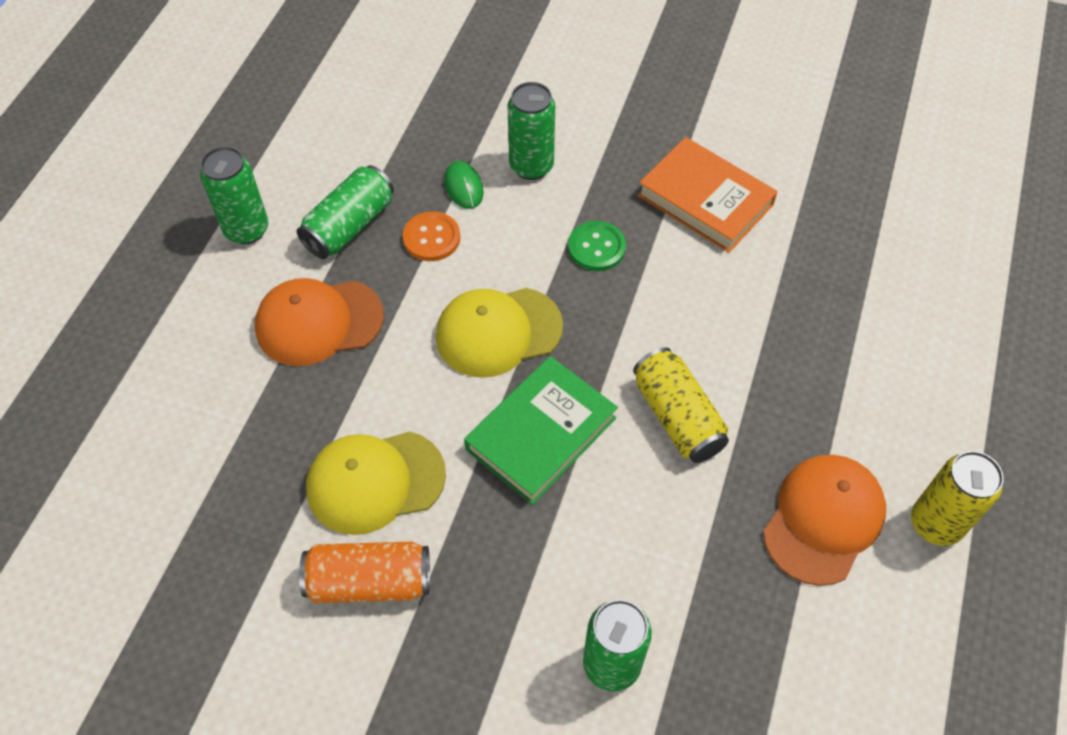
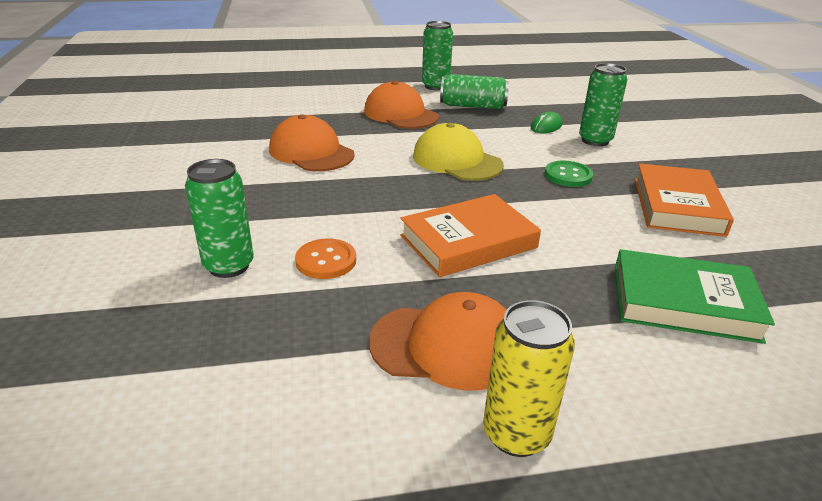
camera: 60 degrees right, 25 degrees down
(369, 581) = (242, 166): orange can -> none
(375, 481) = (311, 152): yellow cap -> orange cap
(431, 238) = (496, 127): orange button -> orange button (326, 261)
(541, 433) = (396, 192): green book -> green book (683, 302)
(677, 417) = (468, 241): yellow can -> orange book

